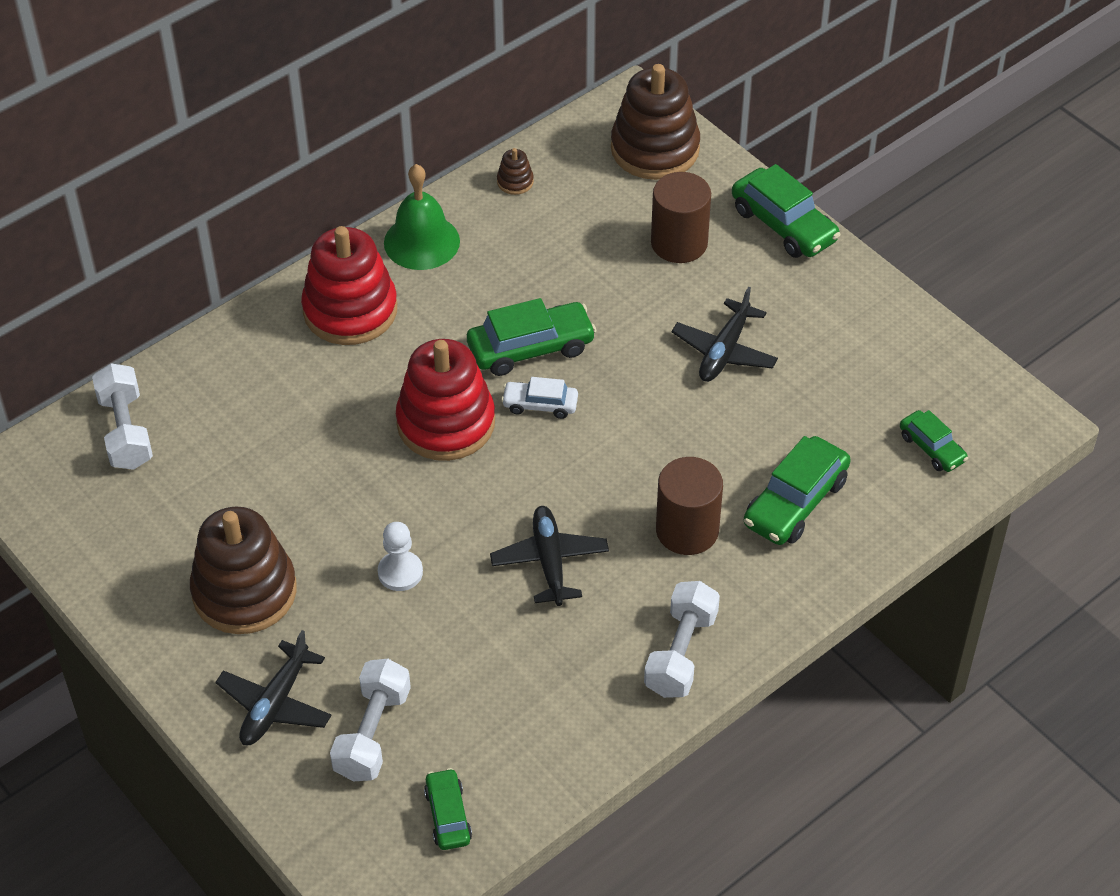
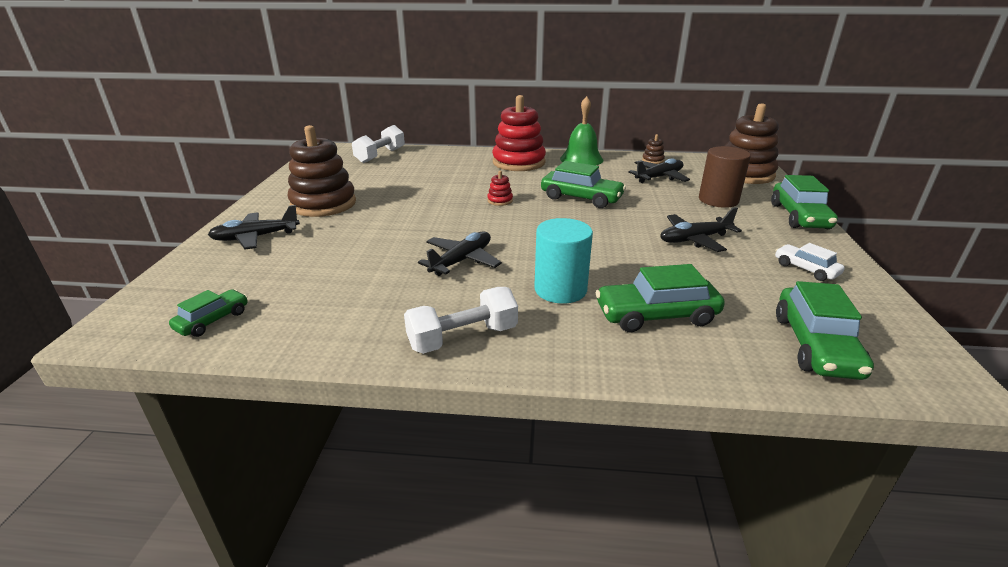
camera: 45 degrees right, 20 degrees down
(373, 733) = (261, 269): white dumbbell -> none
(400, 572) = (389, 229): white pawn -> none
(446, 423) = (500, 200): red stacking toy -> red stacking toy, size x0.41
(540, 405) = (555, 214): white car -> white car (805, 269)
(567, 228) = (659, 177): none -> black plane
(687, 530) = (560, 289): brown cylinder -> turquoise cylinder
(932, 448) = (815, 345): green car -> green car, size x1.71

